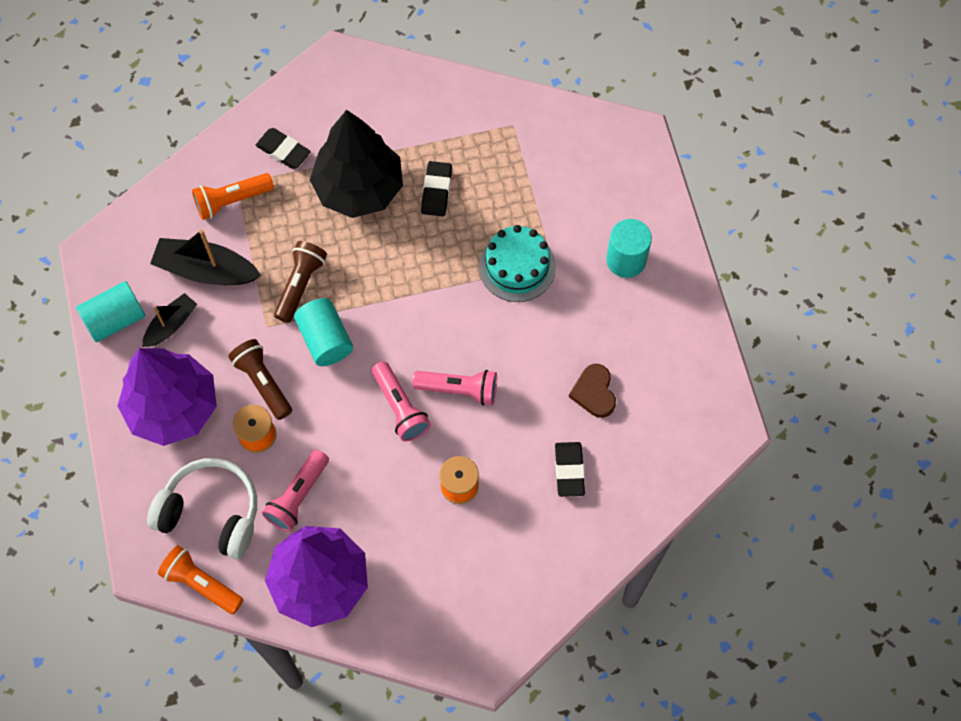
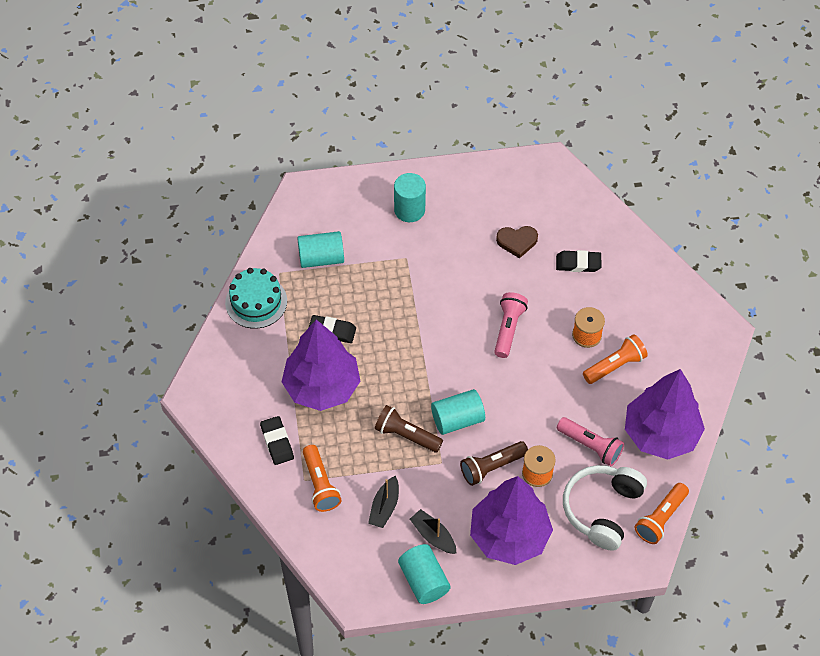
camera: 85 degrees left, 10 degrees down
(206, 270) = (384, 507): black boat -> black boat, size x0.61
(283, 150) = (277, 442): black eraser -> black eraser turned 60 degrees counterclockwise
(359, 188) = (321, 387): black tree -> purple tree
(400, 407) = (520, 370): pink flashlight -> none
(416, 522) = (615, 365): none -> orange flashlight
(517, 266) = (407, 281): turquoise cake -> turquoise cake (256, 302)
(539, 168) = (321, 258): none -> turquoise cylinder

